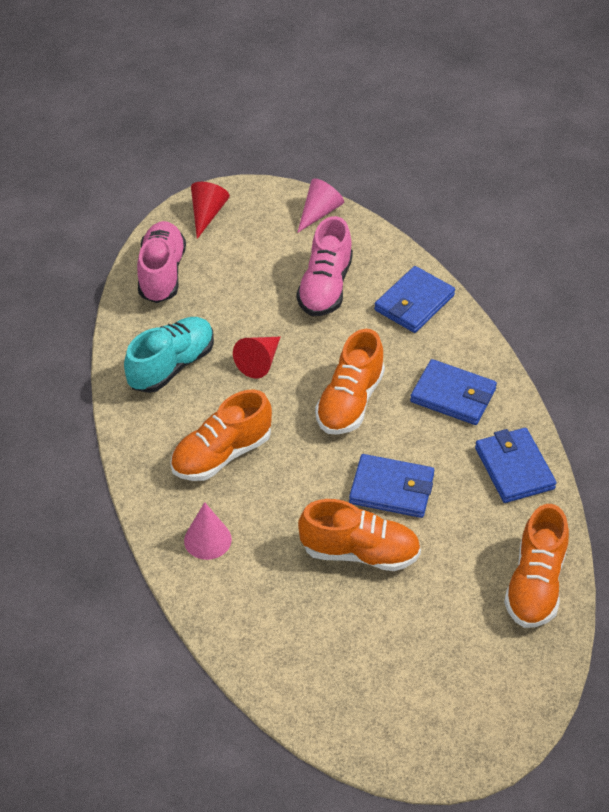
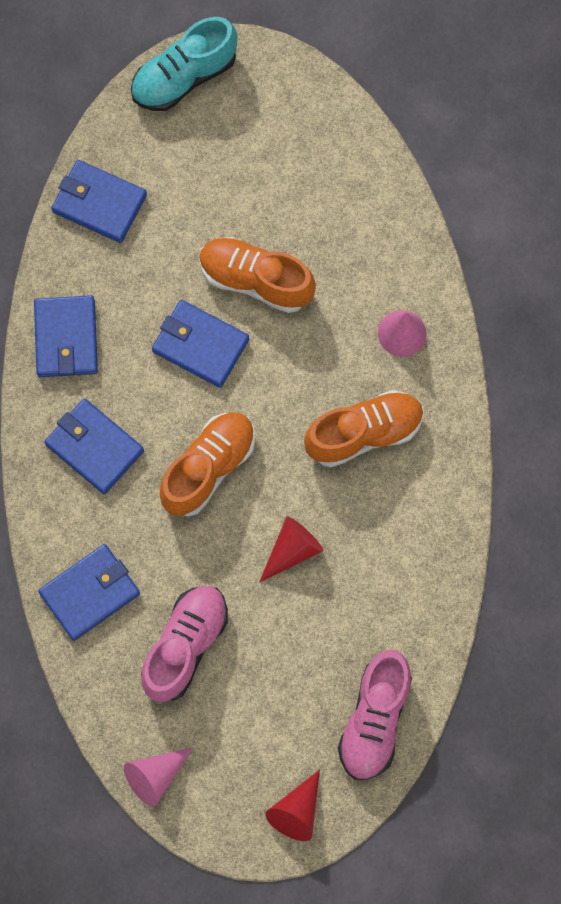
camera: 165 degrees left, 25 degrees up
(171, 366) = (392, 570): turquoise shoe -> turquoise shoe (184, 77)
(535, 584) = (99, 203): orange shoe -> blue wallet

